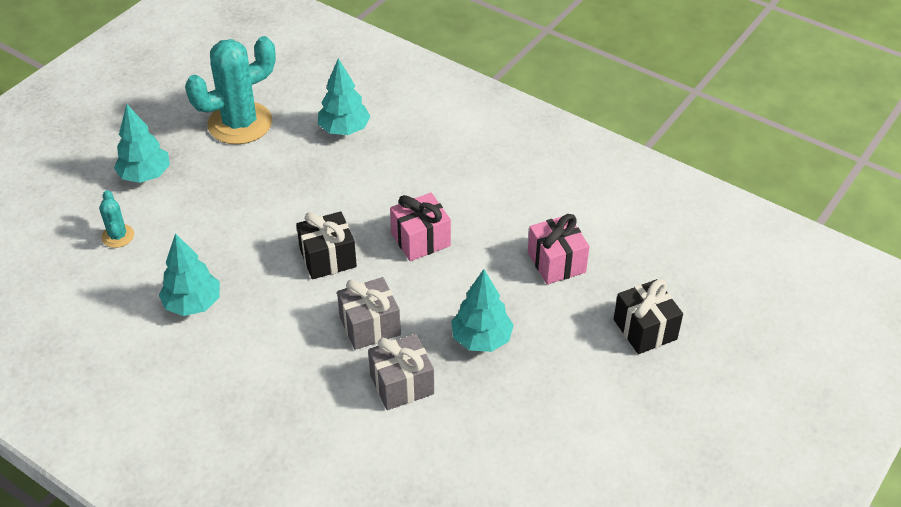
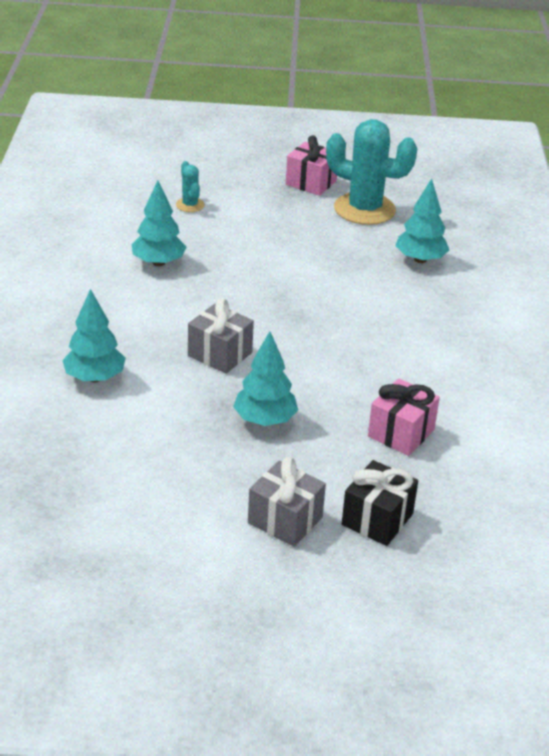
camera: 55 degrees right, 10 degrees down
(118, 236) = (190, 205): turquoise cactus -> turquoise cactus turned 60 degrees counterclockwise
(145, 175) = (261, 192): turquoise tree -> turquoise tree (94, 378)
(328, 258) = (269, 306): black gift -> none
(402, 384) = (174, 394): grey gift -> grey gift (285, 520)
(420, 240) = (342, 345): pink gift -> pink gift (311, 183)

